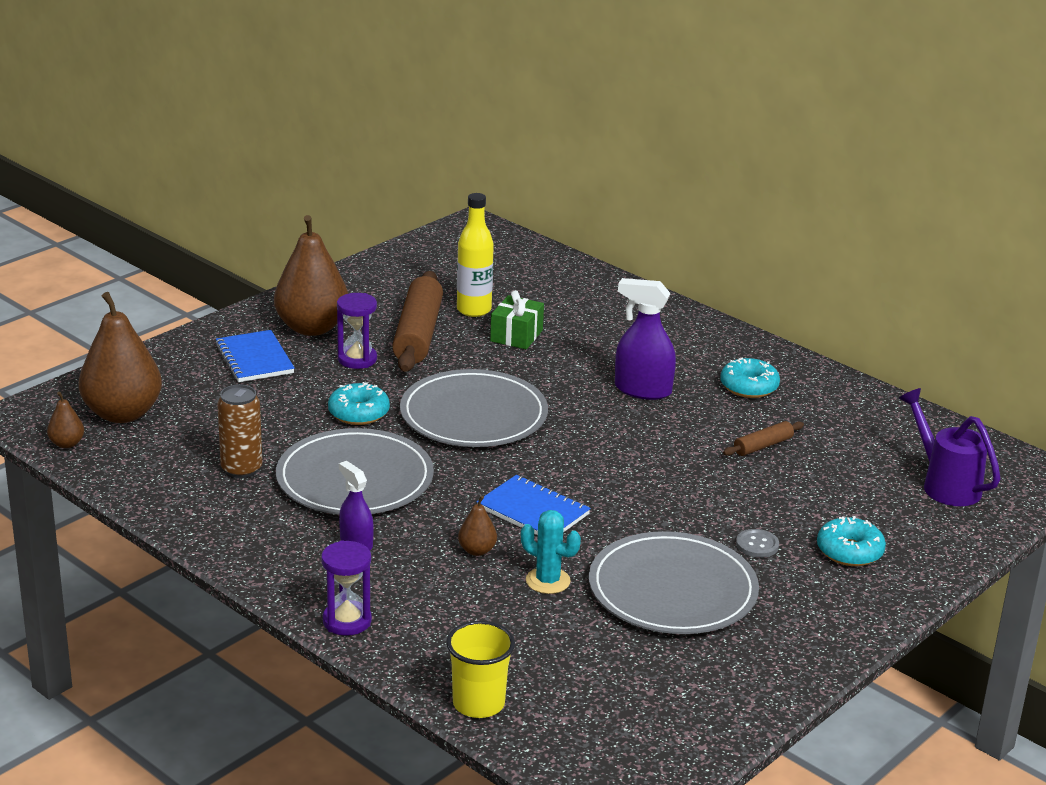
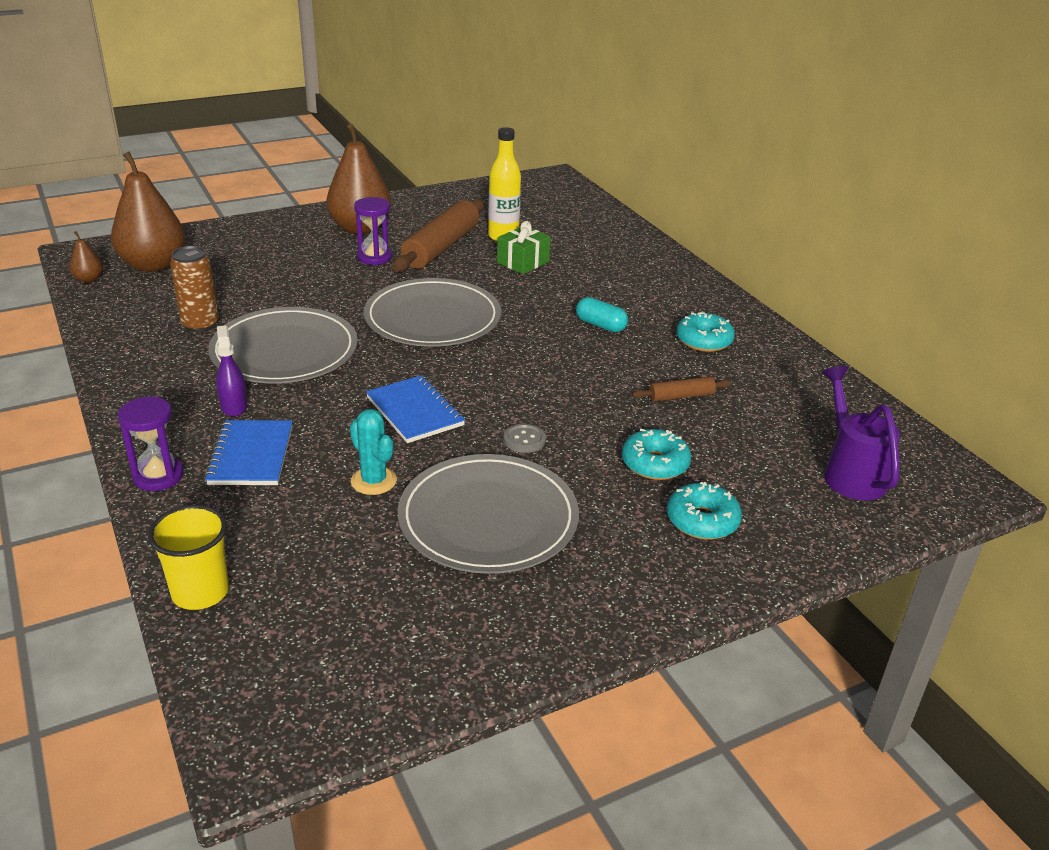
camera: 20 degrees right, 5 degrees up
(254, 359) = (294, 243): blue notebook -> blue notebook (251, 455)
(358, 413) = (337, 298): turquoise donut -> turquoise donut (655, 463)
(477, 550) = (333, 437): brown pear -> none
(642, 390) = (600, 325): purple spray bottle -> turquoise capsule
(757, 545) = (608, 492): grey button -> grey button (524, 440)

